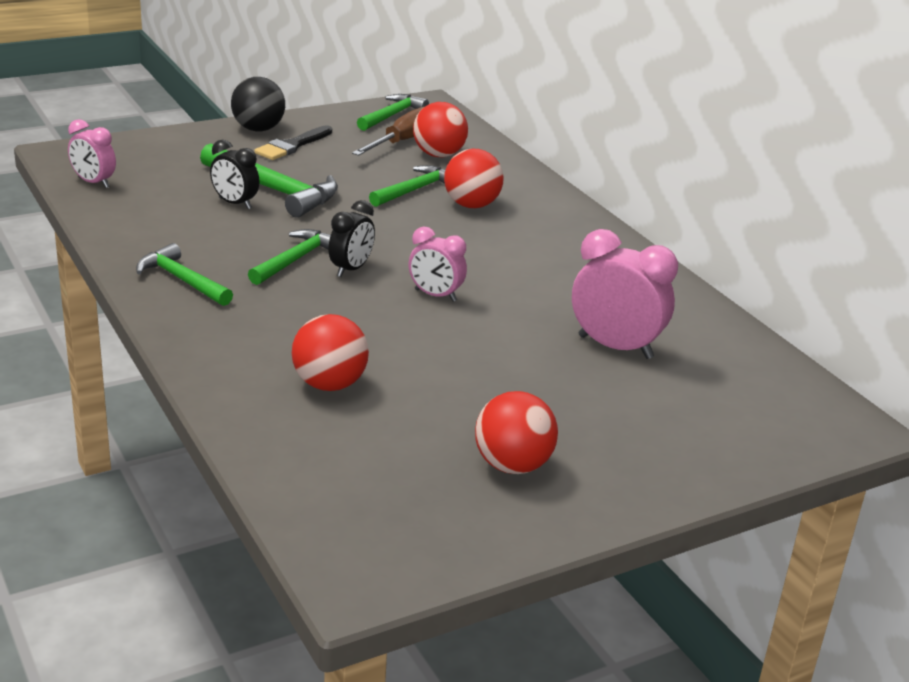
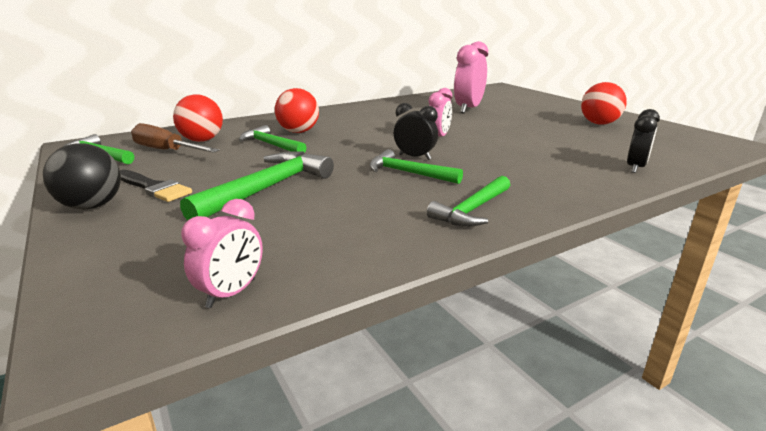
camera: 90 degrees left, 5 degrees down
(235, 203) = (299, 202): black clock -> black clock (635, 168)
(329, 384) = (575, 156): red ball -> none

